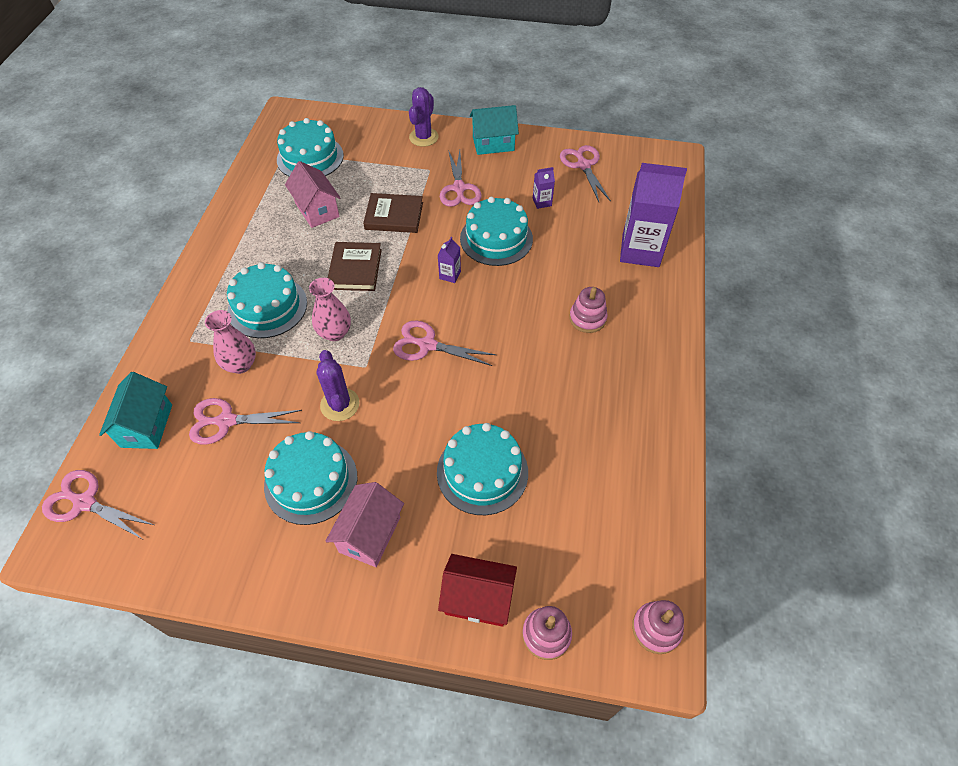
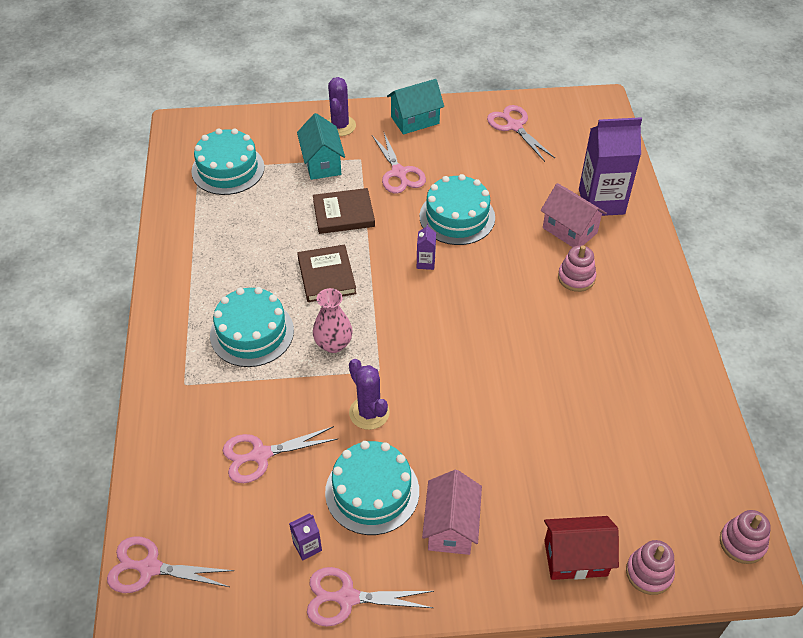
camera: 15 degrees left, 5 degrees down
(146, 426) = (179, 478): turquoise house -> turquoise house (322, 163)
(240, 364) = (250, 396): pink vase -> none
(317, 210) = (260, 223): pink house -> pink house (569, 230)
(427, 345) = (431, 336): pink scissors -> pink scissors (347, 598)
(482, 472) = (534, 444): turquoise cake -> none
(542, 202) = (488, 171): purple carton -> purple carton (307, 546)

